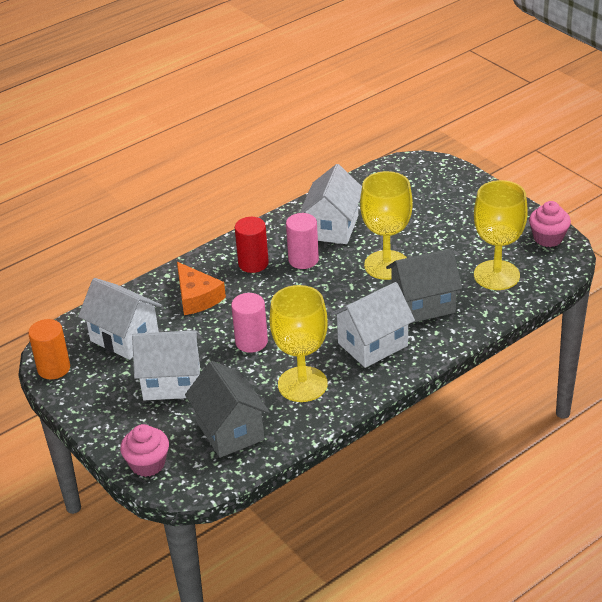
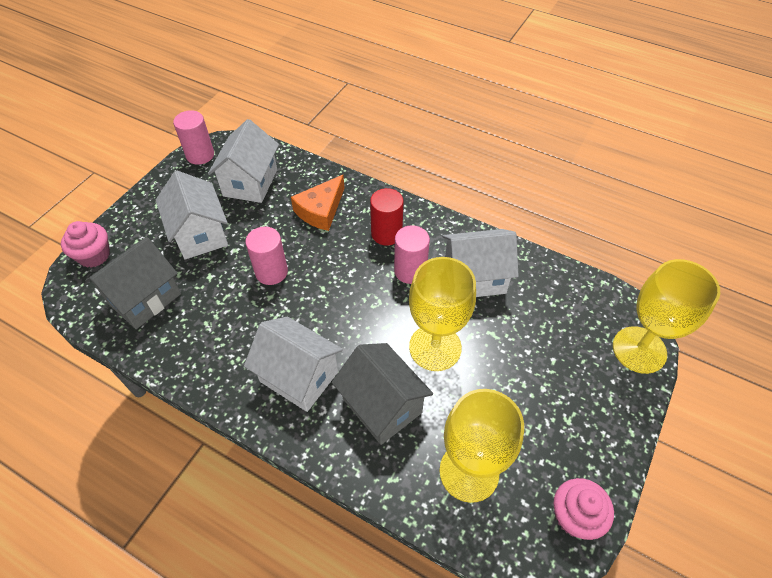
camera: 65 degrees right, 15 degrees up
(54, 368) = (200, 155): orange cylinder -> pink cylinder
(302, 384) = (221, 334): yellow goblet -> yellow goblet (639, 350)

